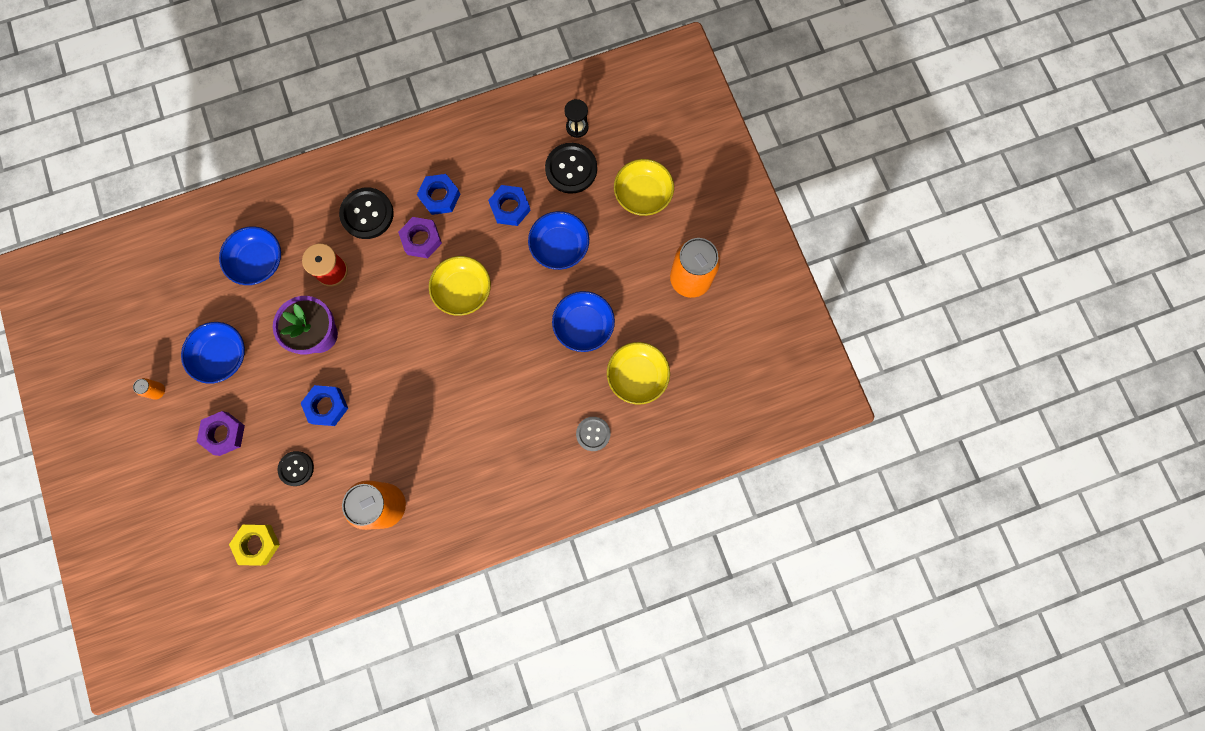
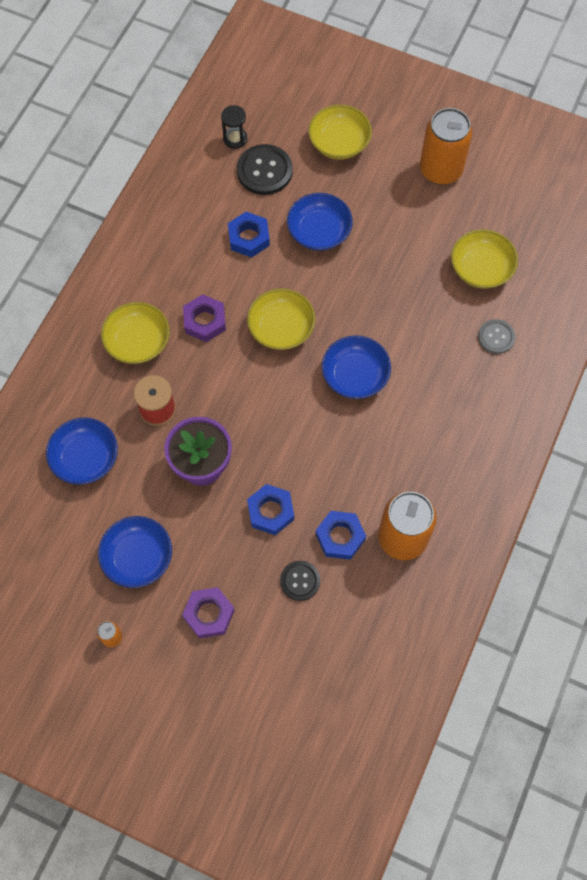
camera: 45 degrees left, 10 degrees down
(257, 544) = (335, 668): yellow nut -> none
(367, 214) = (138, 342): black button -> yellow bowl
(440, 196) = (183, 278): blue nut -> blue nut (340, 537)
(583, 326) = (401, 270): blue bowl -> blue bowl (355, 375)

